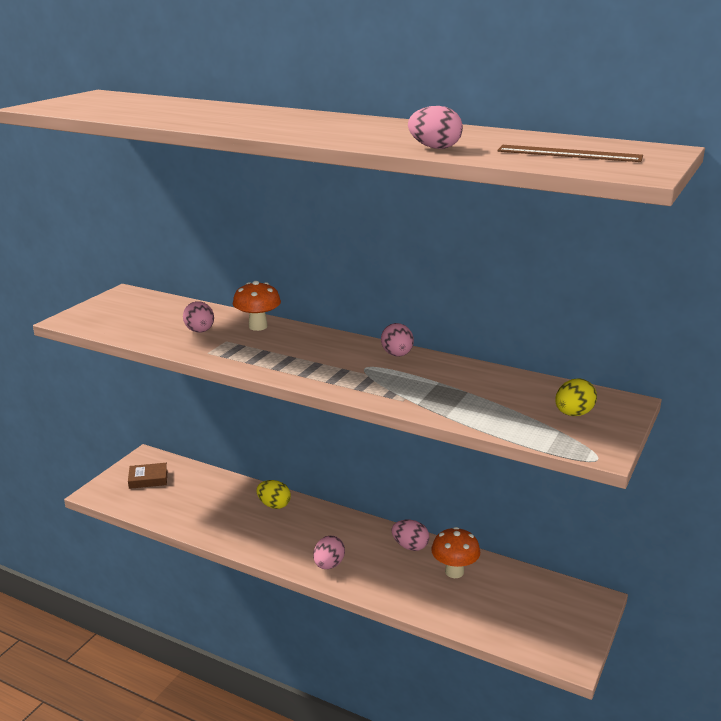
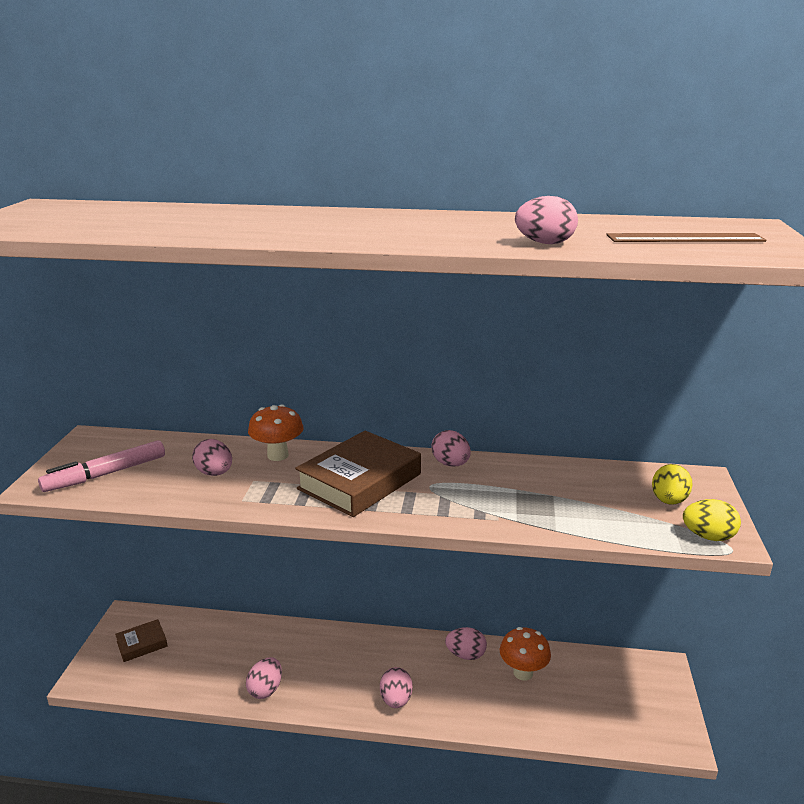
camera: 20 degrees left, 0 degrees up
(120, 319) = (105, 474): none -> pink marker
(226, 532) = (265, 689): none -> pink egg
(274, 505) = (302, 642): yellow egg -> yellow egg (708, 536)
(309, 355) = (359, 481): none -> brown book

